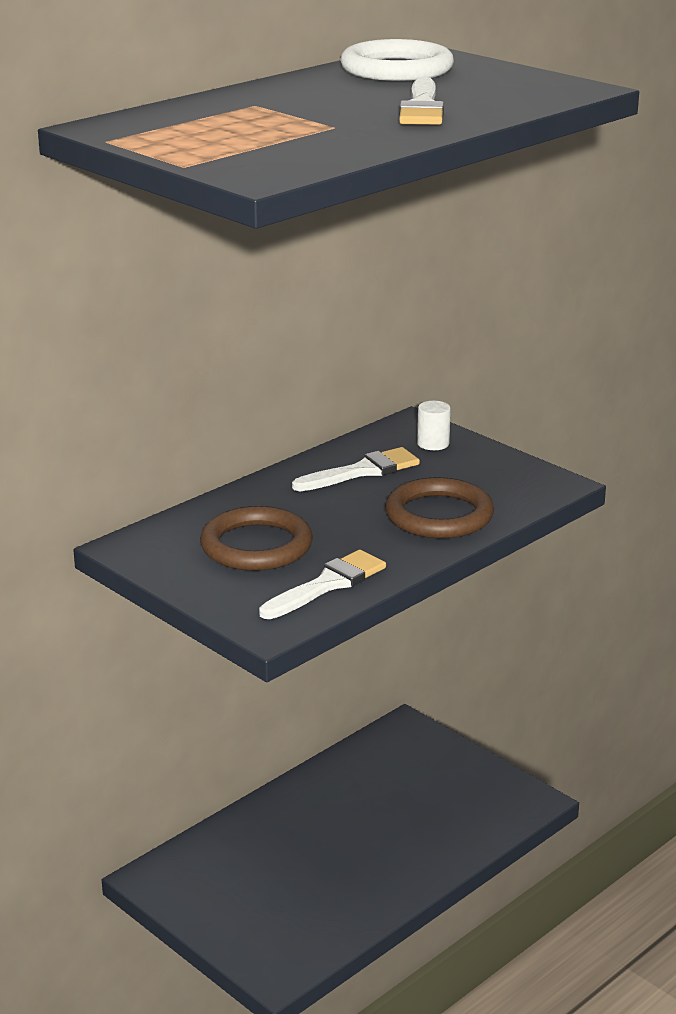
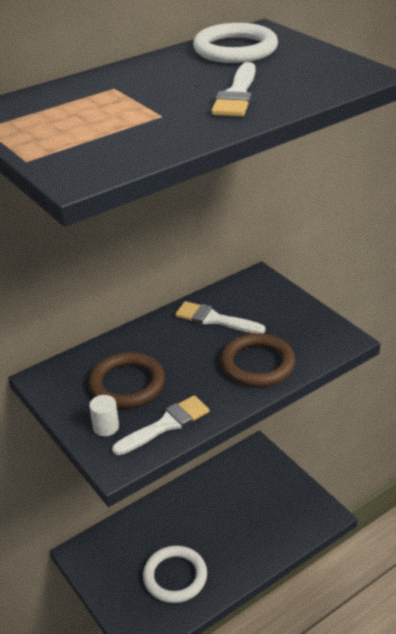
camera: 10 degrees right, 10 degrees up
(312, 894) = (175, 576): none -> white ring
(362, 471) = (214, 319): white brush -> white brush turned 135 degrees counterclockwise
(433, 443) = (268, 296): white cylinder -> white cylinder (106, 427)

